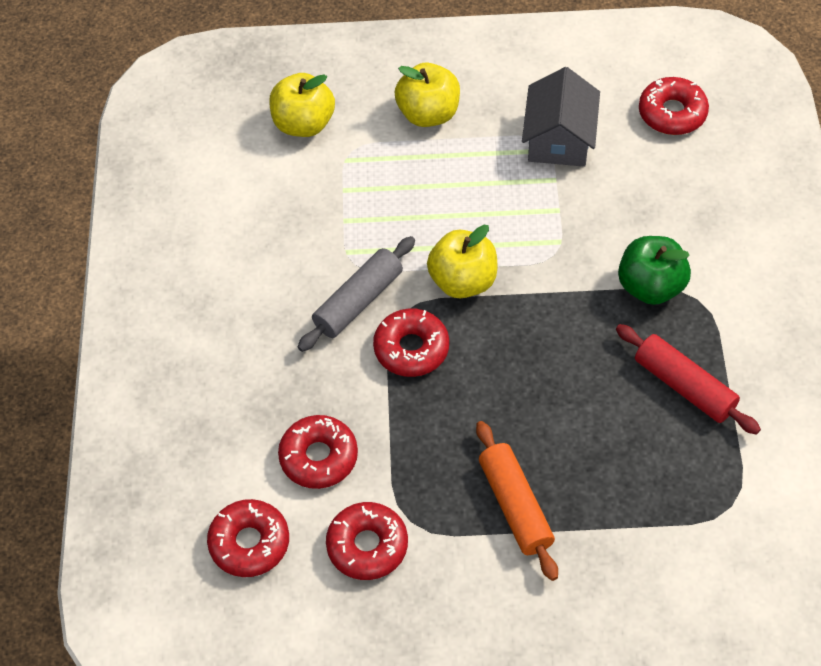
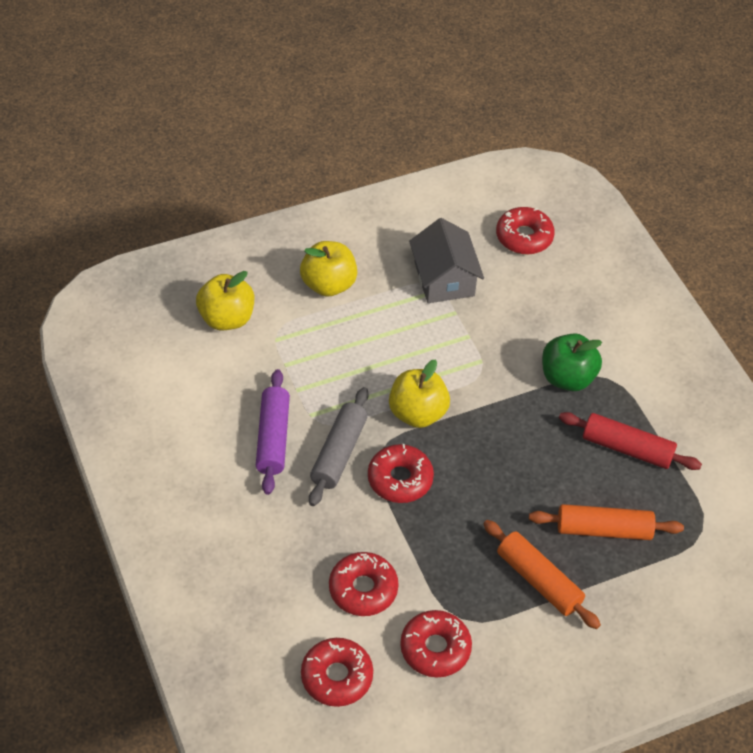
camera: 25 degrees left, 5 degrees down
(296, 266) = (273, 438): none -> purple rolling pin
(615, 471) = (603, 529): none -> orange rolling pin

